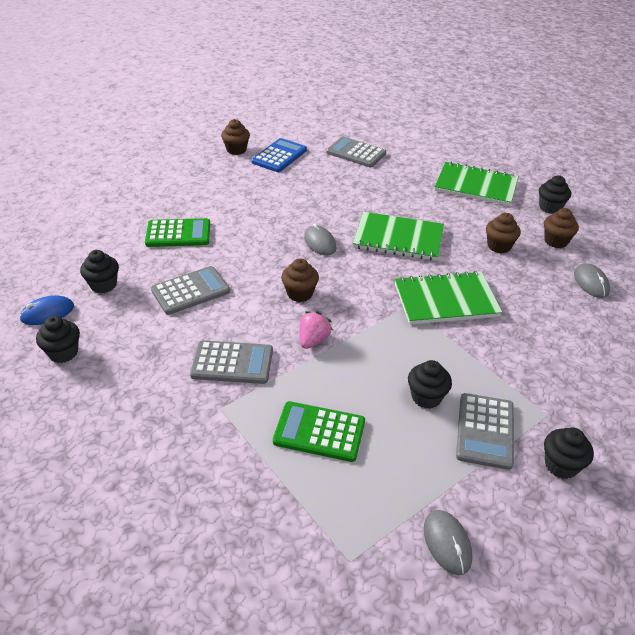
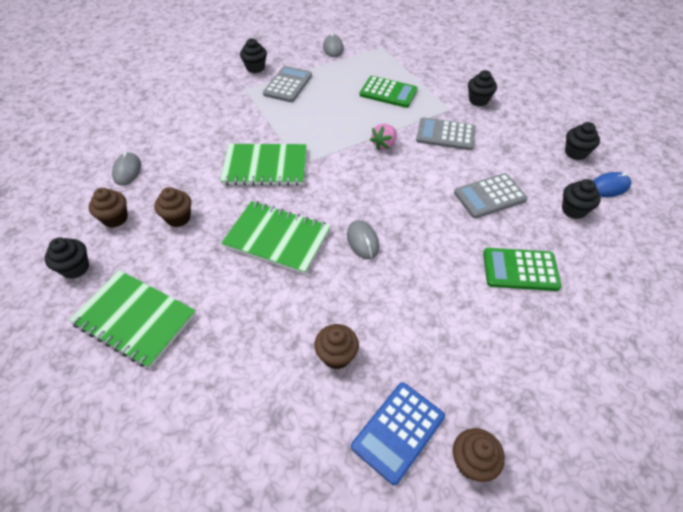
camera: 170 degrees left, 10 degrees up
(300, 293) = (390, 184): brown cupcake -> brown cupcake (336, 355)
(356, 153) = (270, 426): grey calculator -> none
(426, 397) = (315, 103): black cupcake -> black cupcake (478, 100)

